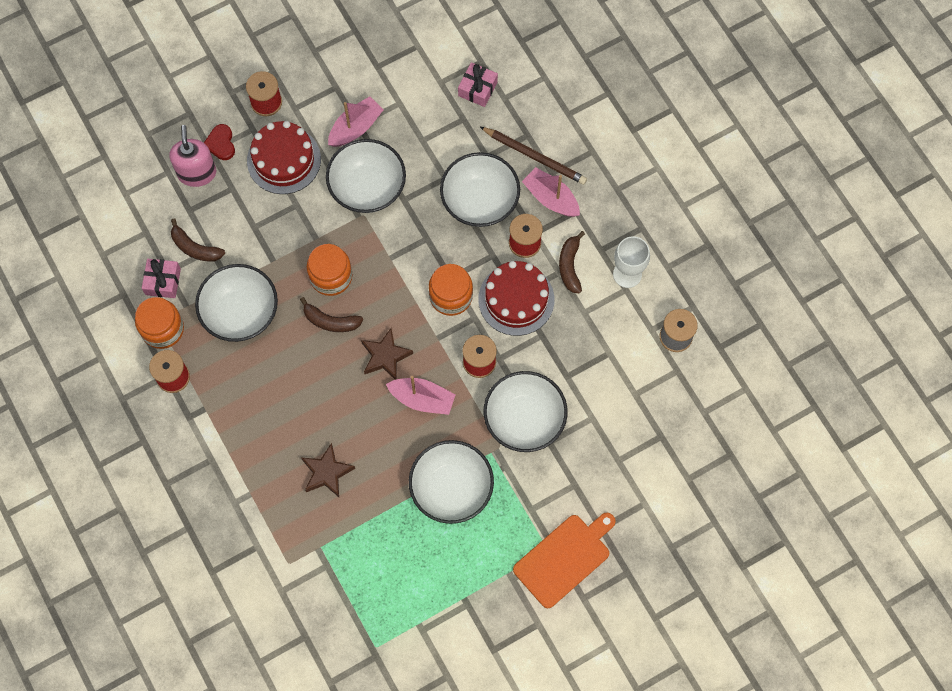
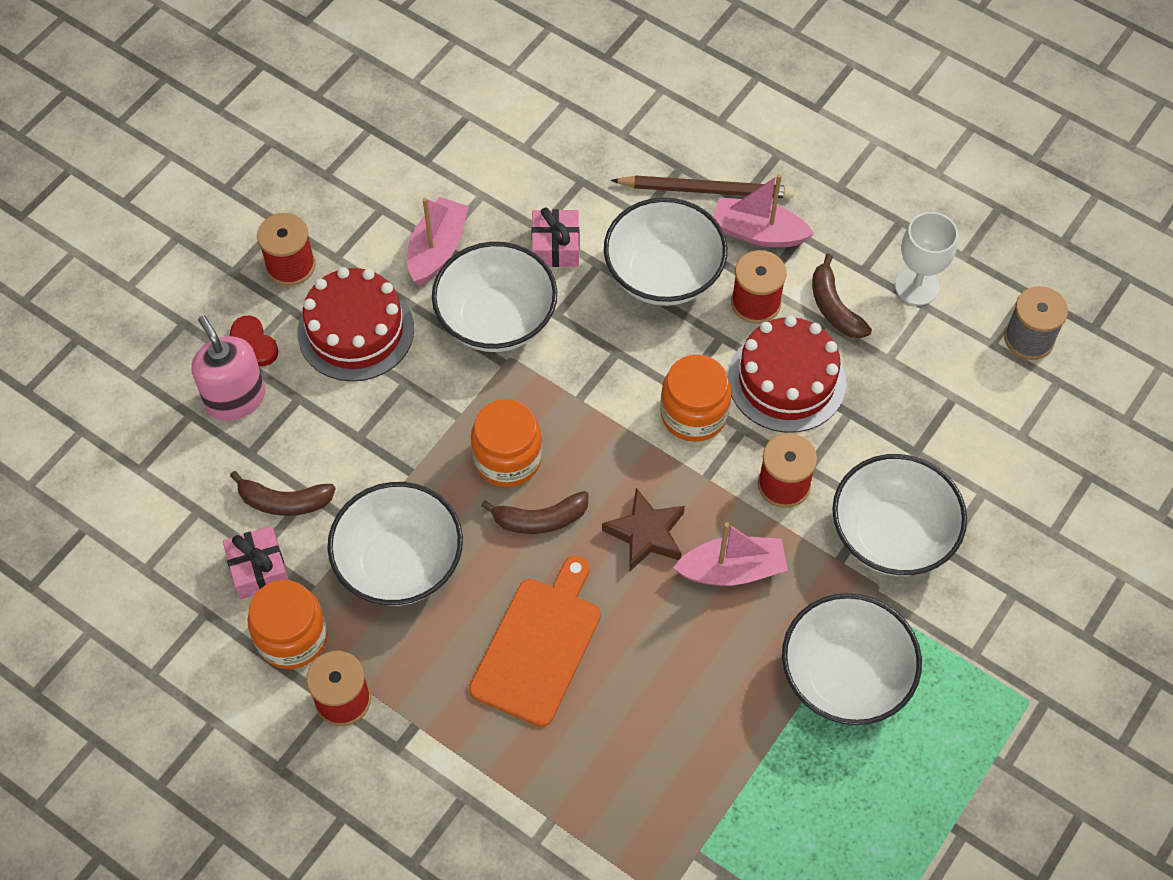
camera: 25 degrees left, 10 degrees down
(327, 472) = (650, 736): brown star -> none
(477, 89) = (580, 136): pink gift -> pink gift (555, 246)
(564, 558) = (1061, 702): orange cutting board -> orange cutting board (538, 646)

